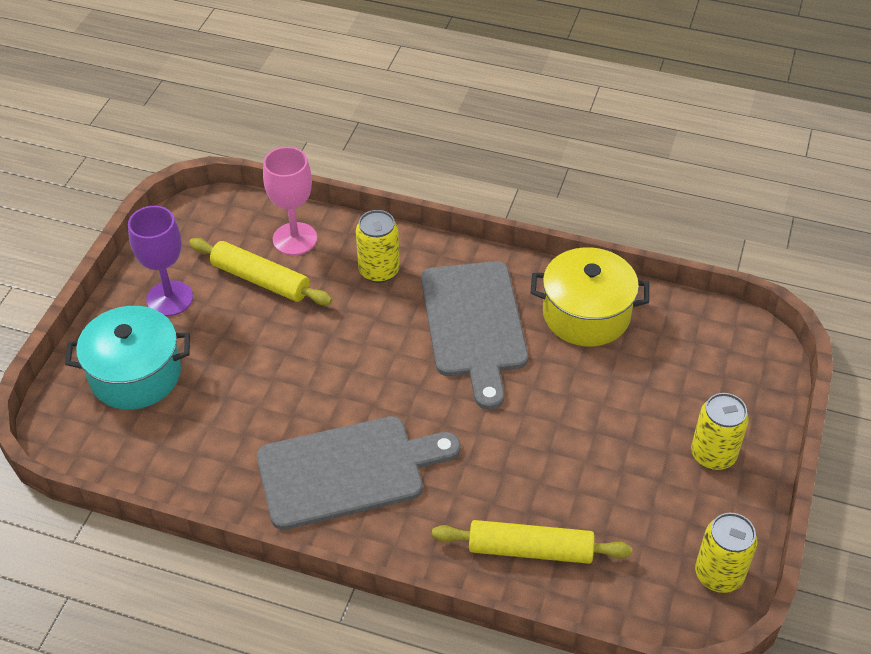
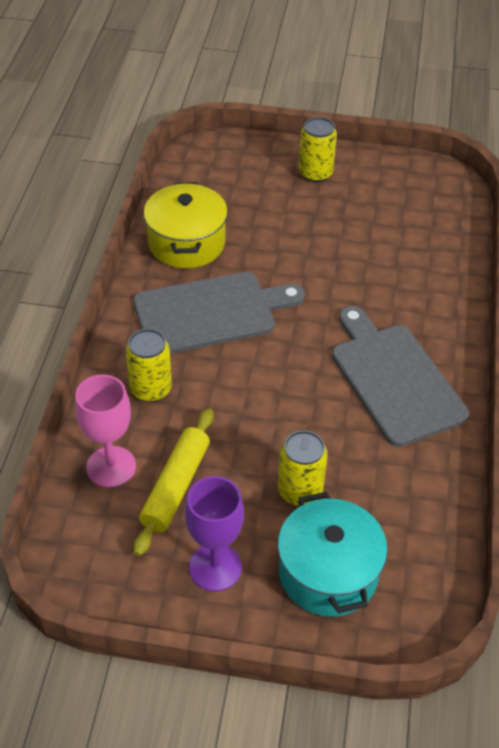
camera: 100 degrees left, 0 degrees up
(530, 549) = (430, 263): yellow rolling pin -> none
(718, 574) = (415, 171): yellow can -> yellow can (300, 491)

